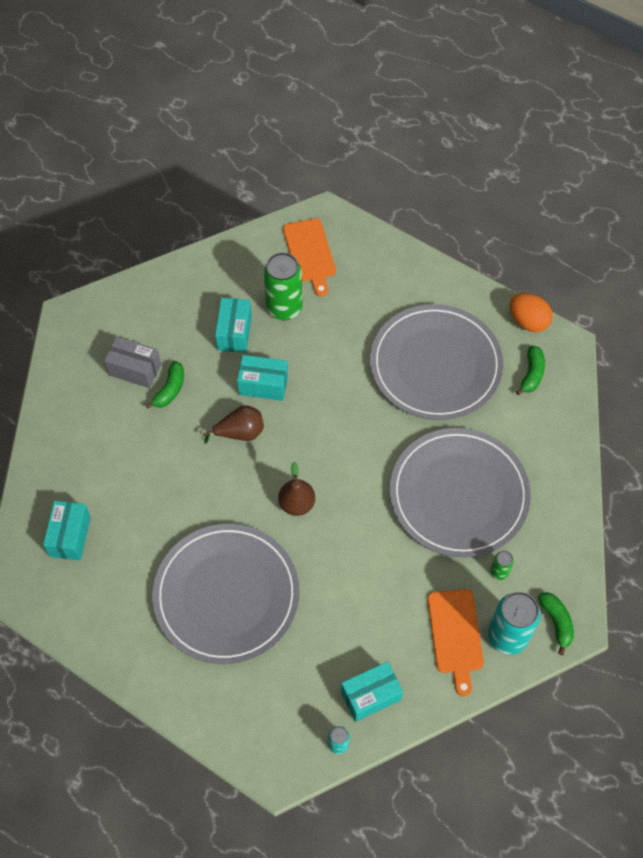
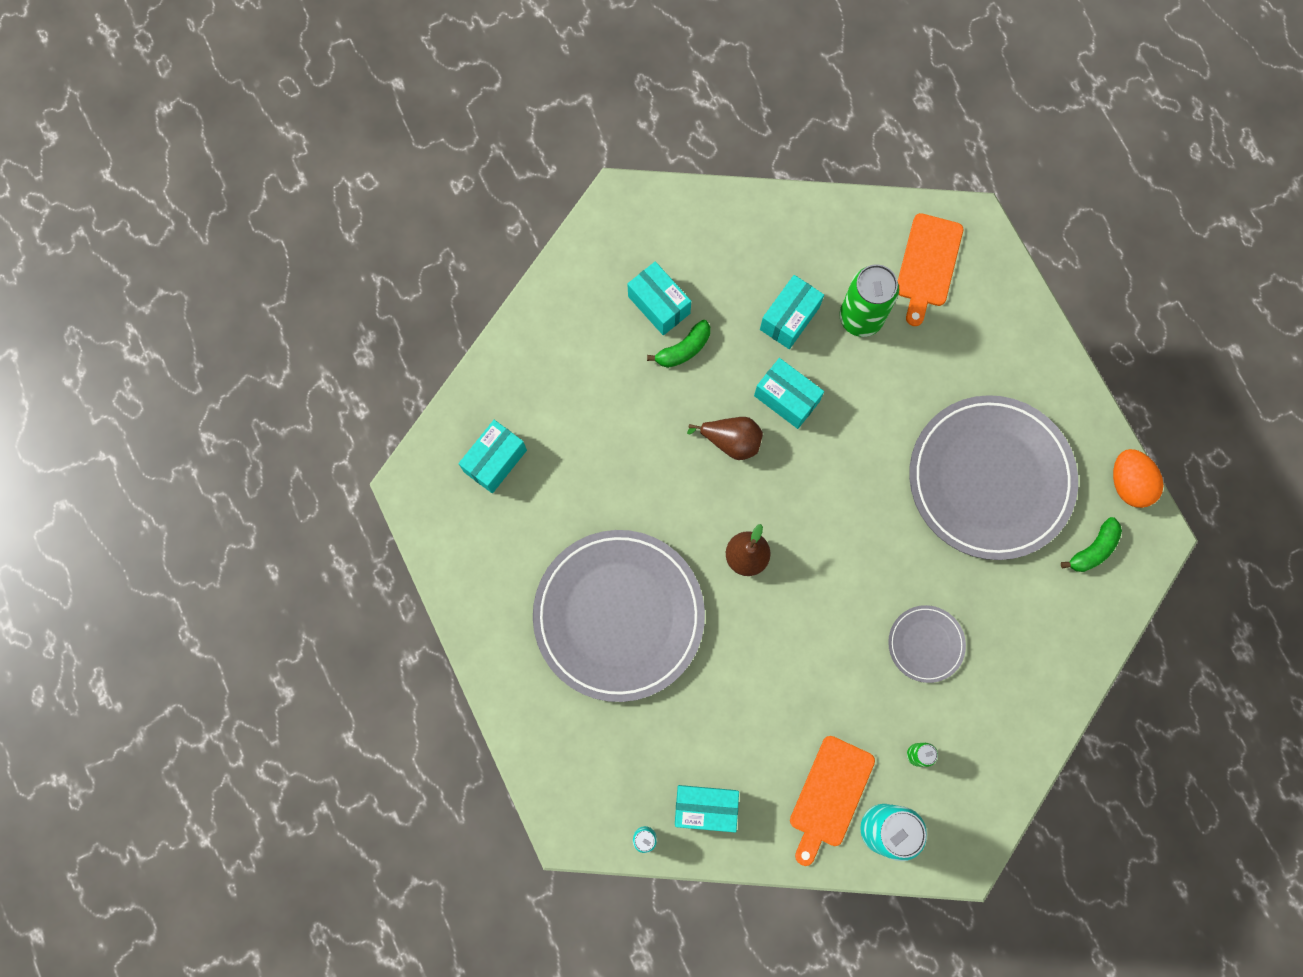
camera: 30 degrees right, 15 degrees up
(135, 370) = (659, 305): grey box -> turquoise box
(459, 495) = (925, 644): grey plate -> grey plate, size x0.45
(556, 622) = (945, 844): green banana -> none

